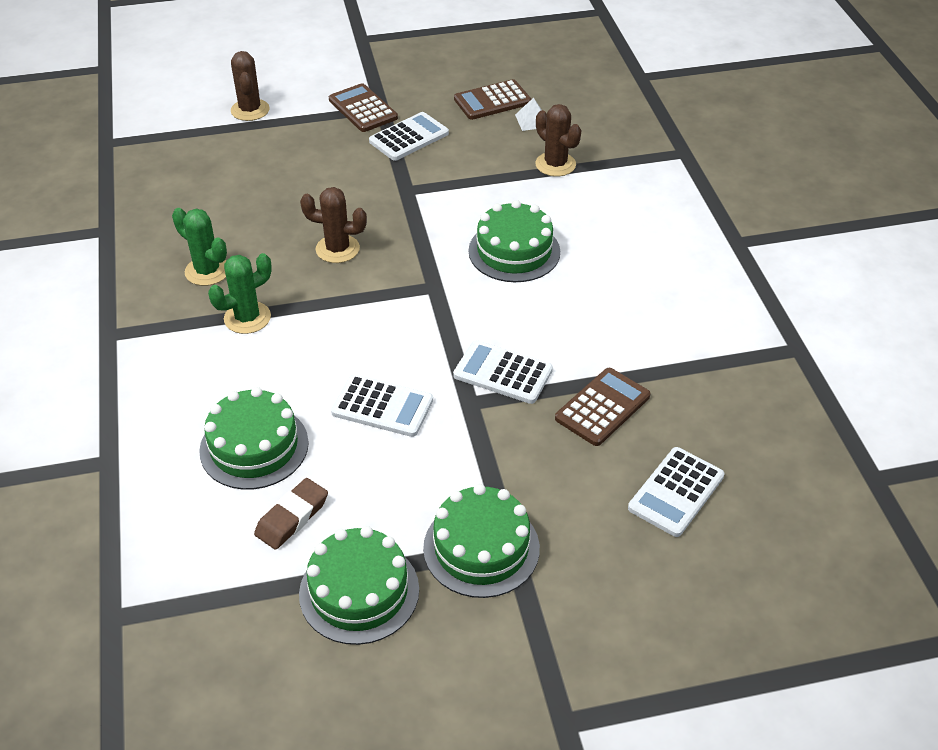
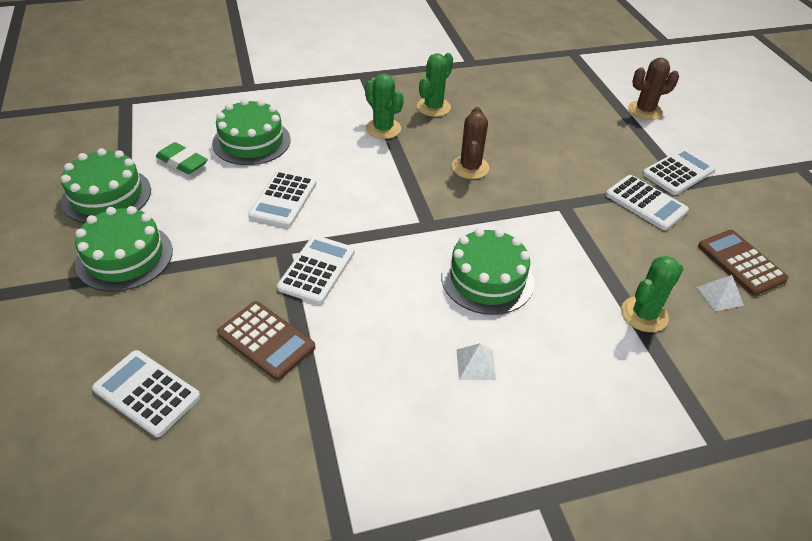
camera: 85 degrees right, 0 degrees up
(292, 517) = (182, 162): brown eraser -> green eraser
(363, 109) = (678, 172): brown calculator -> white calculator
(555, 164) = (644, 314): brown cactus -> green cactus
(618, 267) = (476, 364): none -> white pyramid

